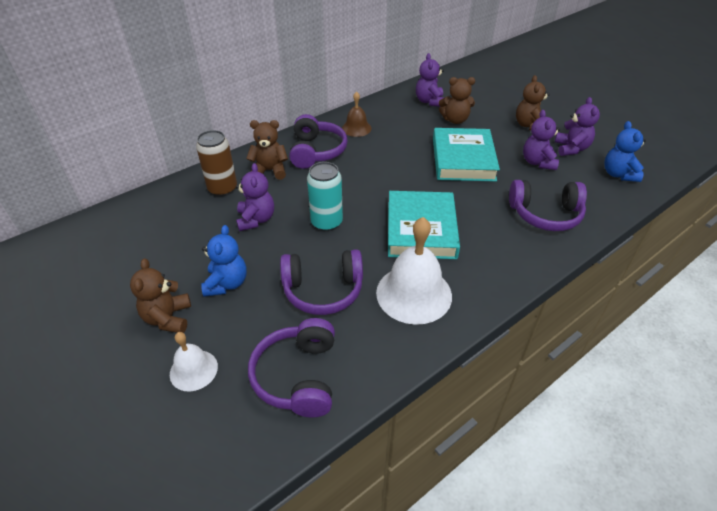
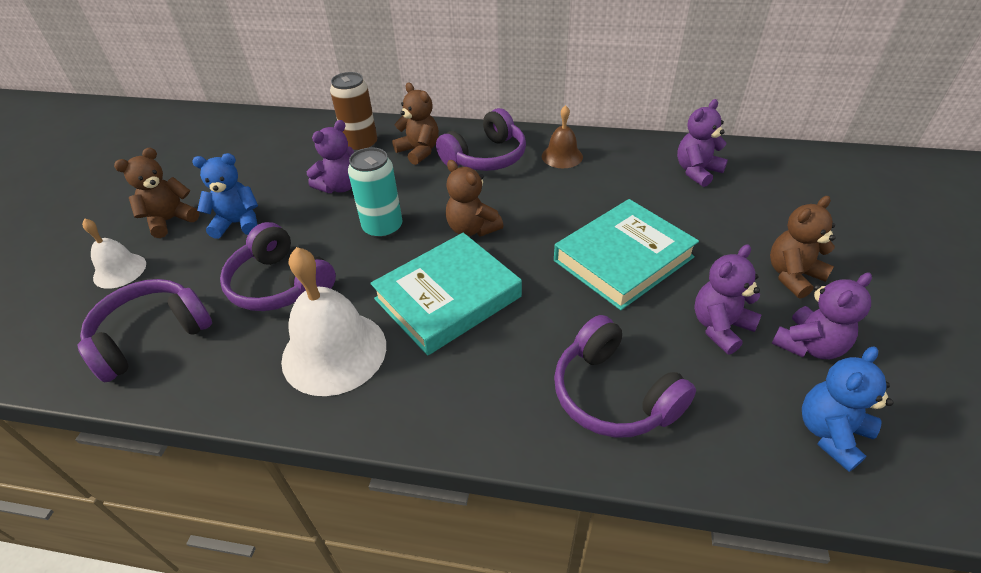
camera: 50 degrees right, 0 degrees up
(227, 283) = (238, 223): blue teddy bear -> blue teddy bear turned 150 degrees counterclockwise
(455, 120) = (693, 209): brown teddy bear -> brown teddy bear (472, 229)

